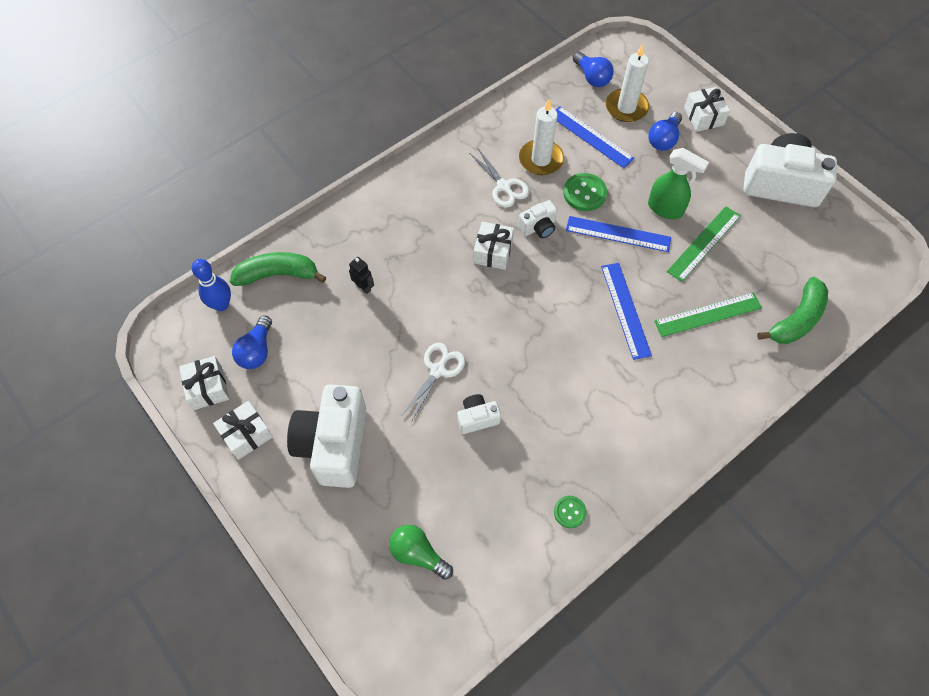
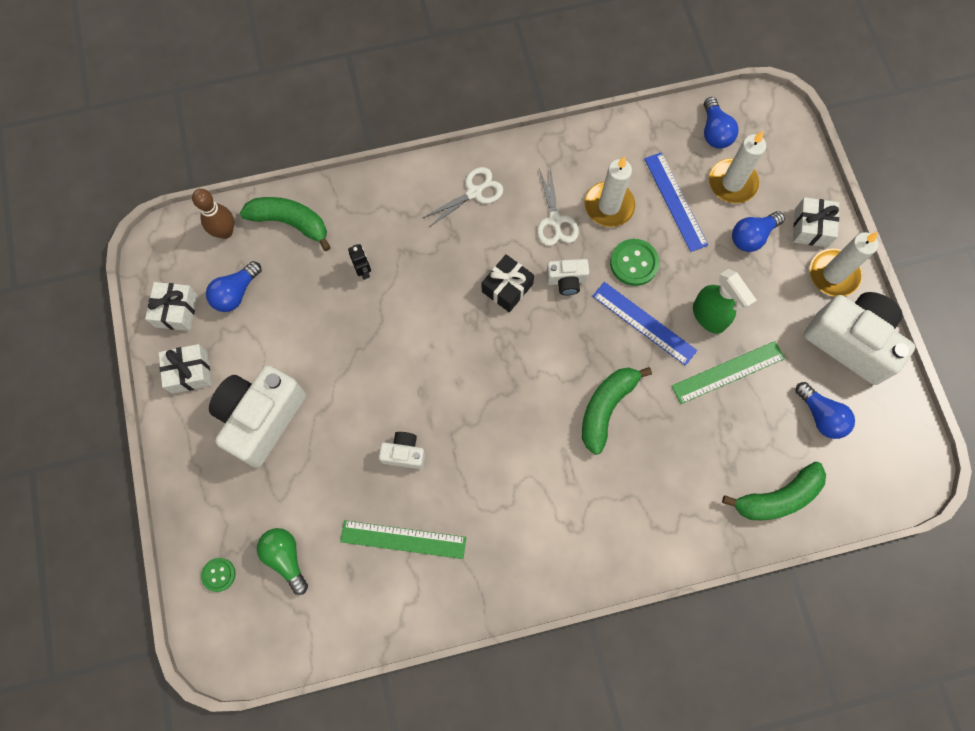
camera: 25 degrees right, 10 degrees up
(221, 305) = (225, 232): blue bowling pin -> brown bowling pin
(438, 370) = (391, 388): white scissors -> white scissors (474, 192)
(493, 252) = (507, 288): white gift -> black gift
(569, 512) = (442, 585): green button -> green button (219, 574)
(625, 310) = (606, 408): blue ruler -> green banana
(707, 314) = (687, 450): green ruler -> green ruler (403, 539)
(739, 142) = (833, 274): none -> white candle
(792, 246) = (821, 416): none -> blue light bulb

